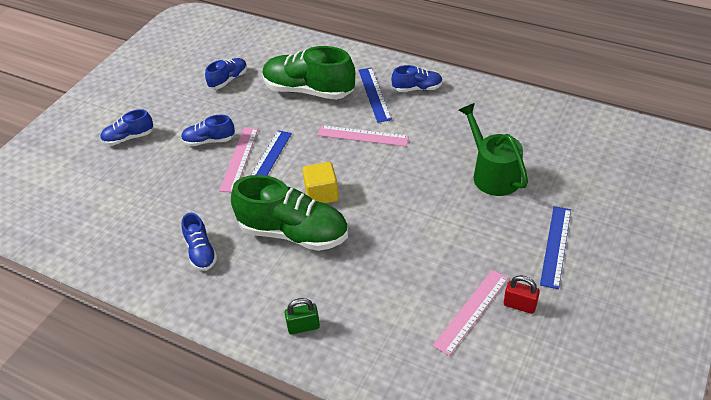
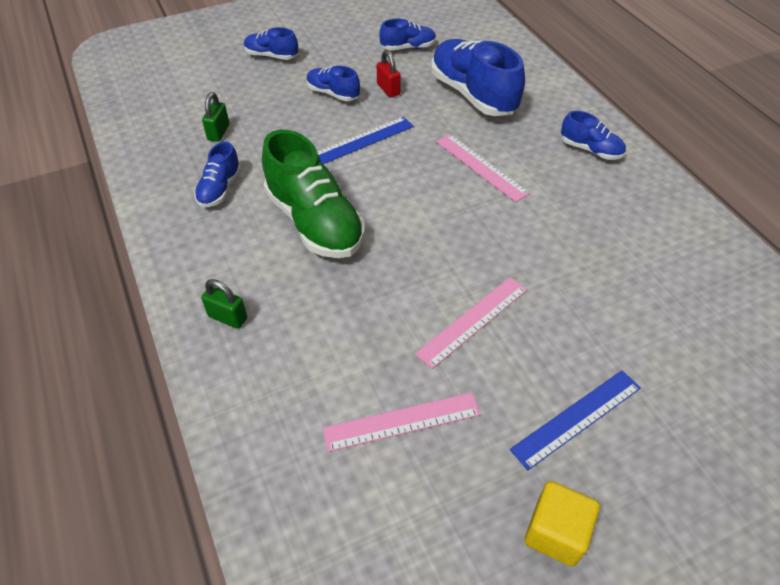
camera: 35 degrees right, 5 degrees up
(152, 215) = (218, 132): none -> green padlock
(239, 158) = (341, 124): pink ruler -> pink ruler (472, 321)
(308, 90) = (473, 94): green shoe -> blue shoe
(321, 194) = (380, 200): yellow cube -> yellow cube (556, 533)
(374, 94) = (537, 132): blue ruler -> none
(492, 174) = (583, 288): green watering can -> none
(519, 305) = (462, 455): red padlock -> red padlock (388, 89)

